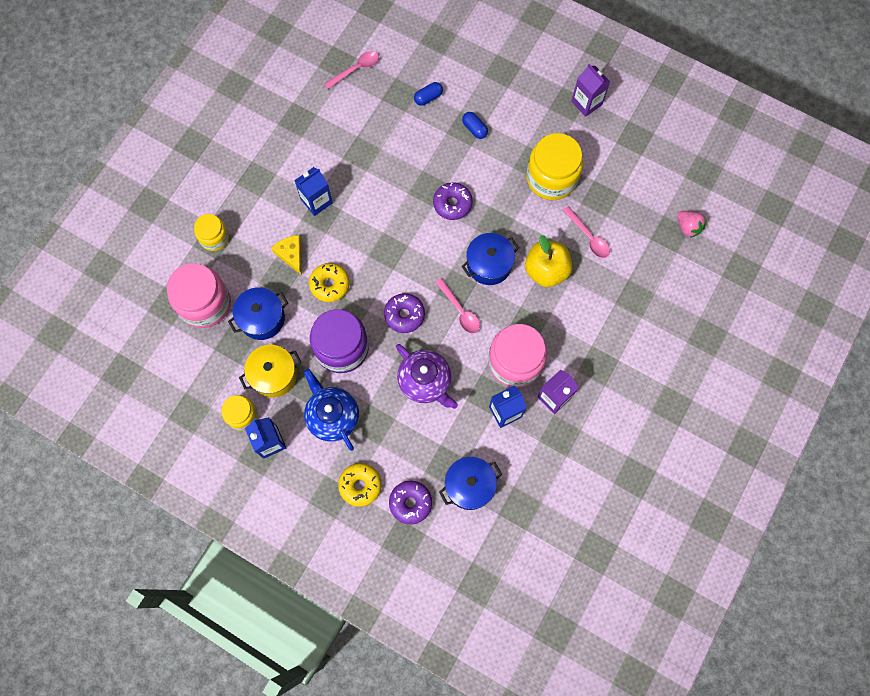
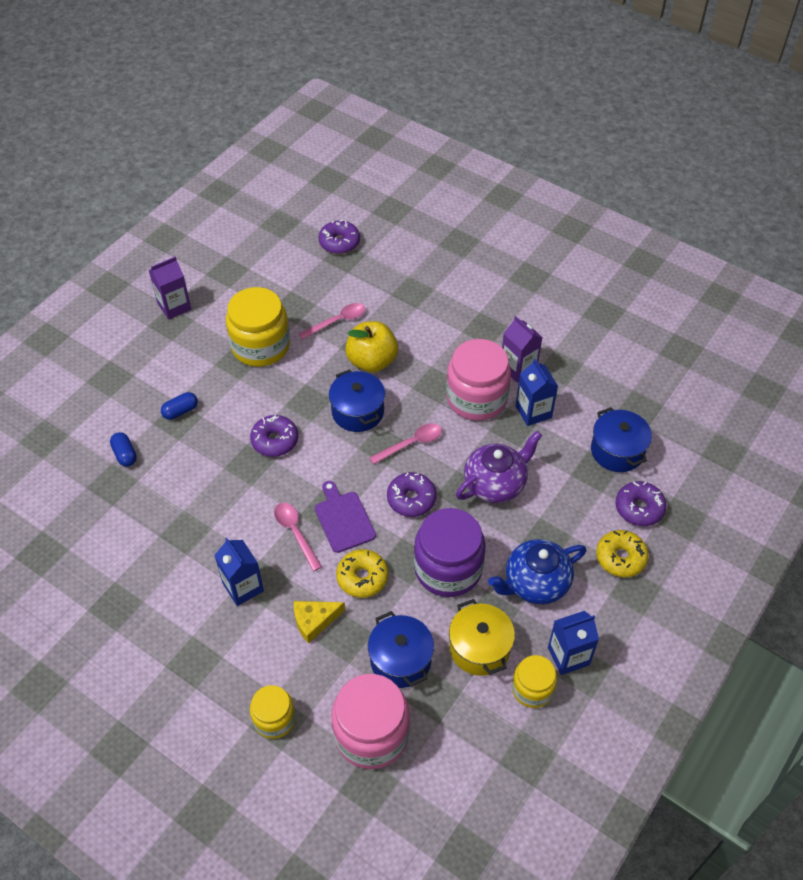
camera: 85 degrees left, 20 degrees down
(356, 69) = (60, 531): pink spoon -> pink spoon (295, 533)
(381, 265) = (343, 519): none -> purple cutting board
(688, 227) = (339, 242): pink strawberry -> purple donut

